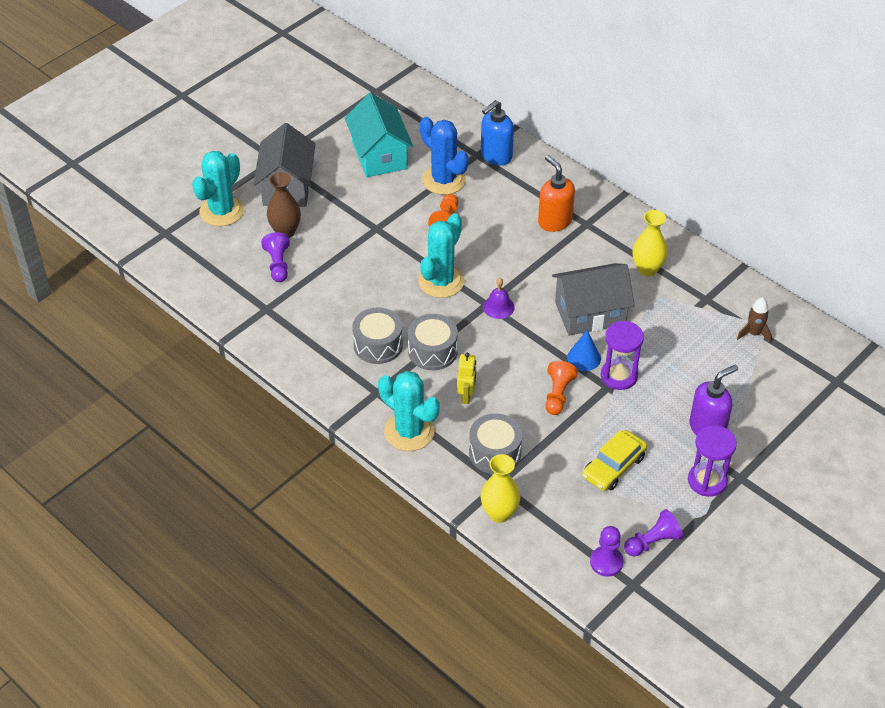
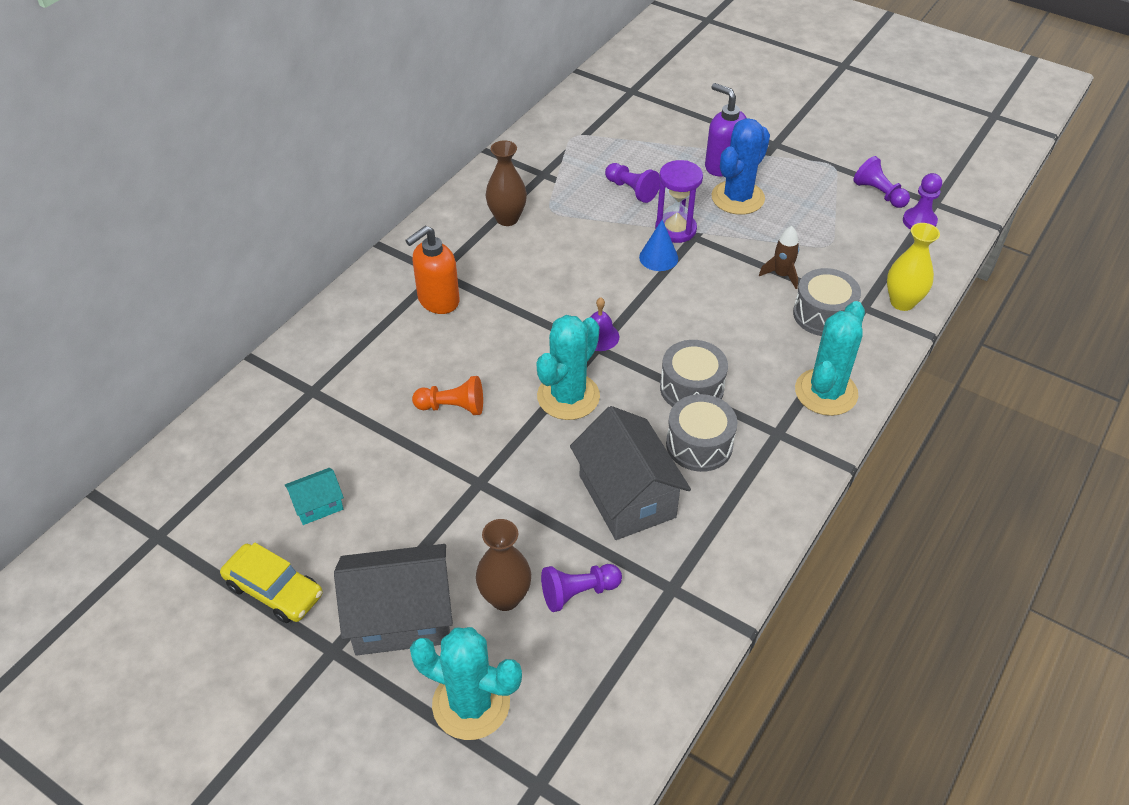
camera: 100 degrees left, 0 degrees up
(379, 155) = (318, 505): turquoise house -> turquoise house, size x0.49
(441, 281) = (568, 396): turquoise cactus -> turquoise cactus turned 75 degrees counterclockwise
(443, 180) = (369, 420): blue cactus -> blue cactus (737, 198)
(466, 395) = (750, 348): yellow robot -> none
(496, 156) = (314, 370): blue soap dispenser -> none
(558, 394) = (720, 273): orange pawn -> none
(590, 313) = (588, 258): grey house -> grey house (627, 496)
(613, 466) = (800, 225): yellow car -> yellow car (274, 590)
(647, 269) = (507, 218): yellow vase -> brown vase
(677, 355) = (631, 190): none -> purple pawn
(707, 481) = (789, 163): purple hourglass -> none
(754, 333) = (584, 141): brown rocket -> brown rocket (781, 275)

